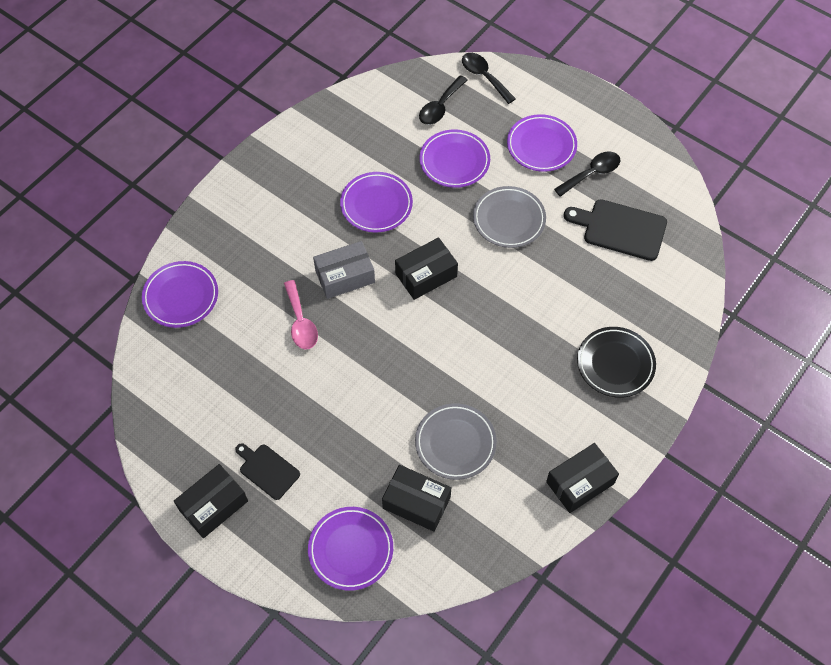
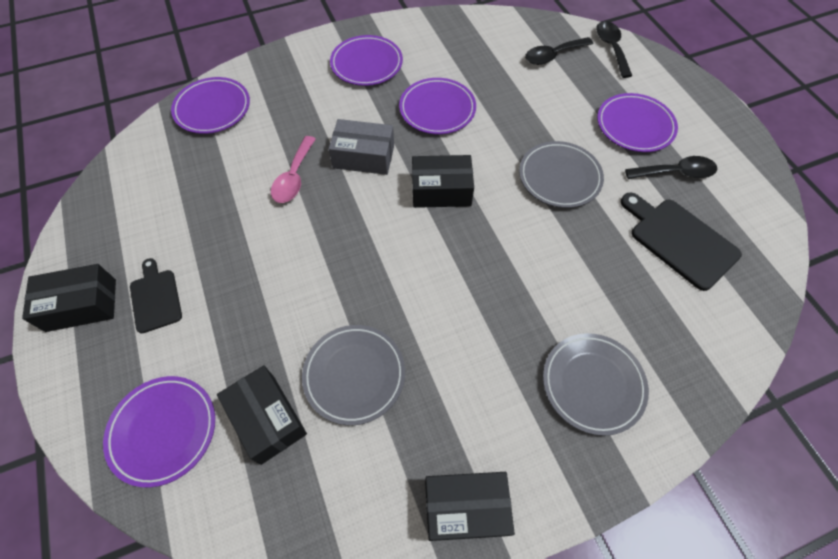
camera: 30 degrees right, 0 degrees up
(454, 161) = (537, 104): purple plate -> purple plate (366, 64)
(615, 364) = (592, 384): black plate -> grey plate

